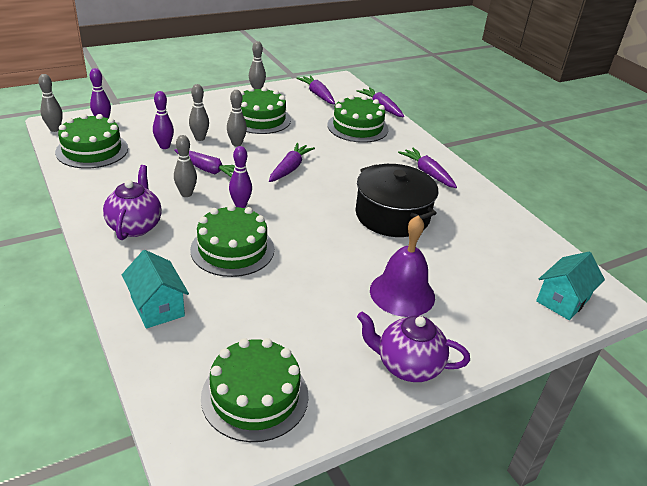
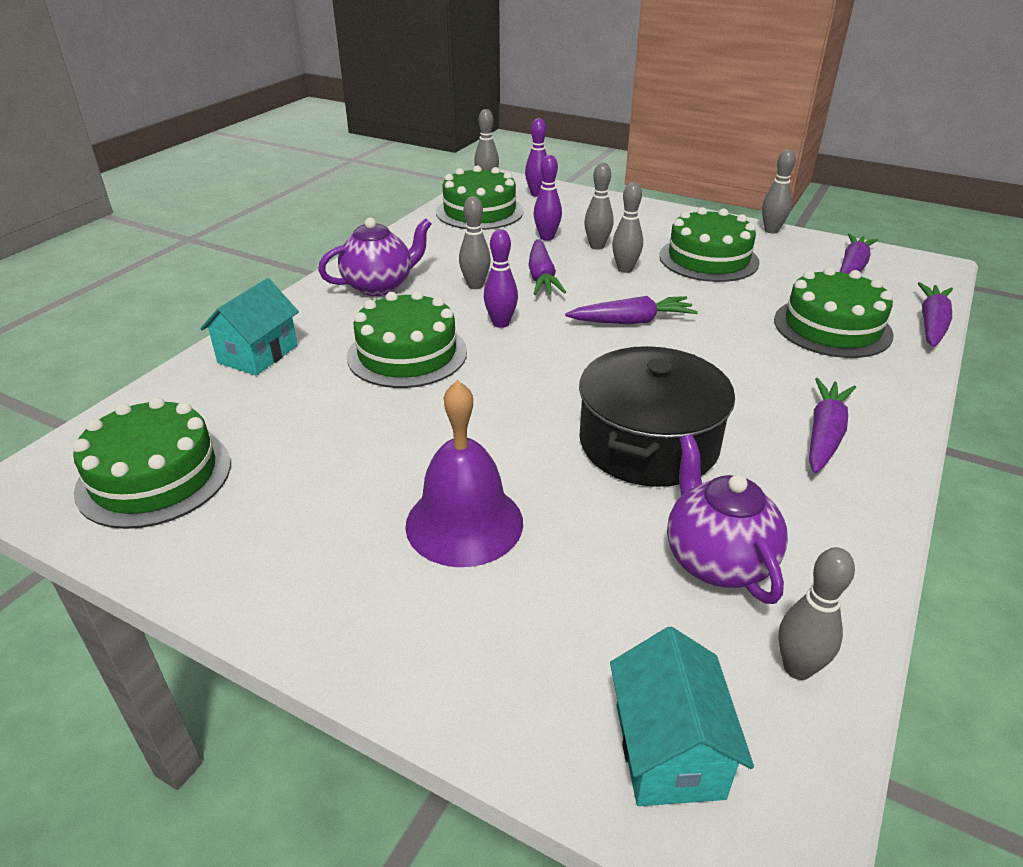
camera: 60 degrees right, 0 degrees up
(407, 366) = (300, 589): purple teapot -> purple teapot (717, 560)
(543, 252) = (797, 668): none -> grey bowling pin
(563, 300) = (668, 750): turquoise house -> turquoise house turned 75 degrees clockwise

